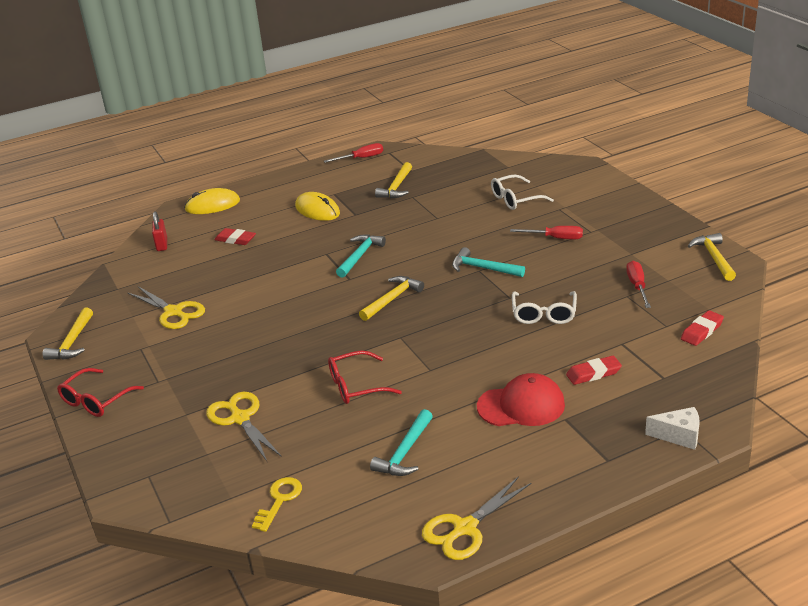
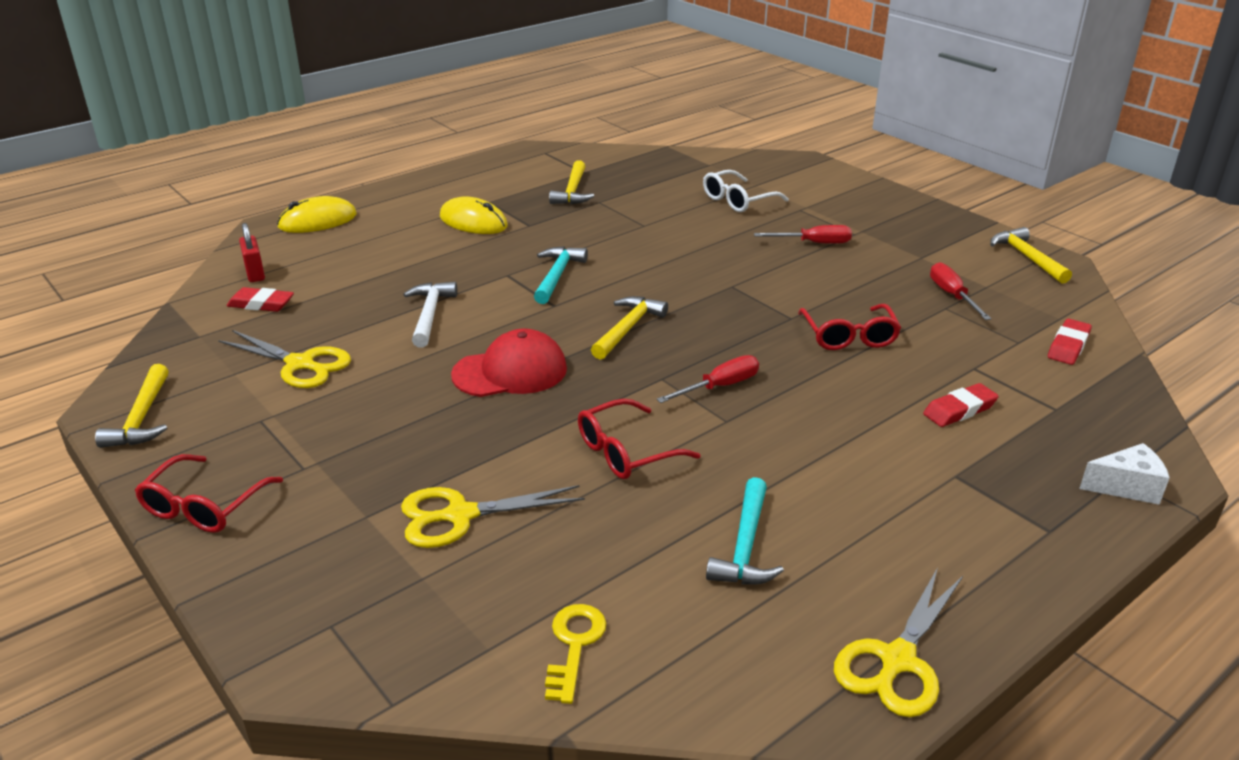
camera: 15 degrees left, 0 degrees up
(235, 239) = (366, 262): red eraser -> red eraser (261, 304)
(240, 418) = (460, 515): yellow scissors -> yellow scissors turned 60 degrees counterclockwise
(265, 281) = (429, 315): none -> white hammer
(361, 158) = (510, 160): red screwdriver -> red screwdriver (720, 386)
(483, 268) = (737, 283): turquoise hammer -> none
(521, 405) = (883, 462): red cap -> red cap (510, 372)
(544, 314) = (849, 336): white glasses -> red glasses

